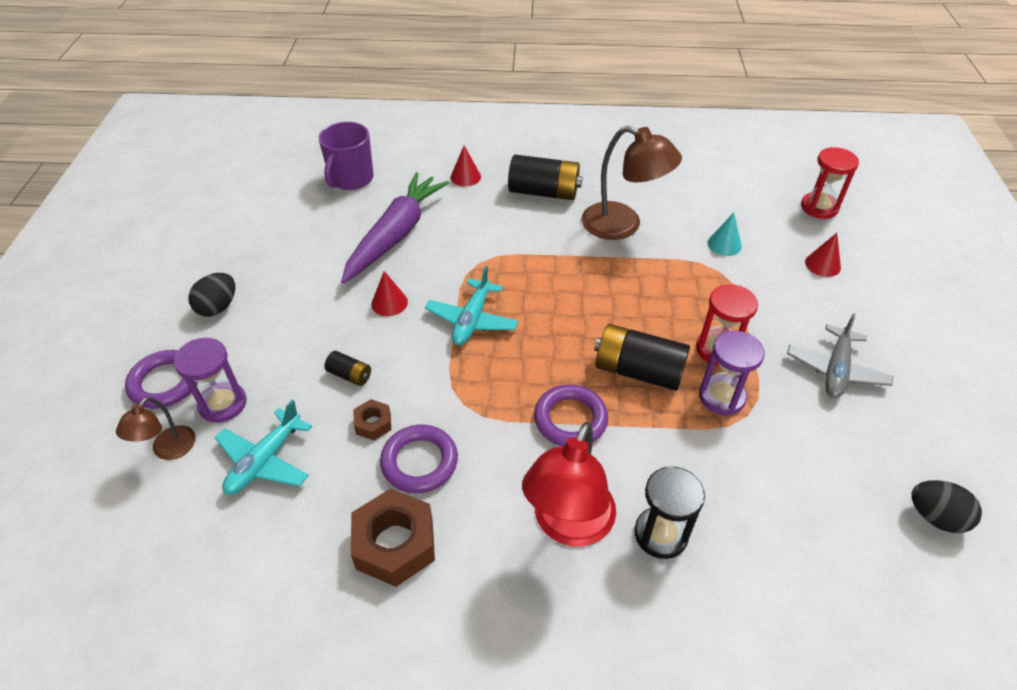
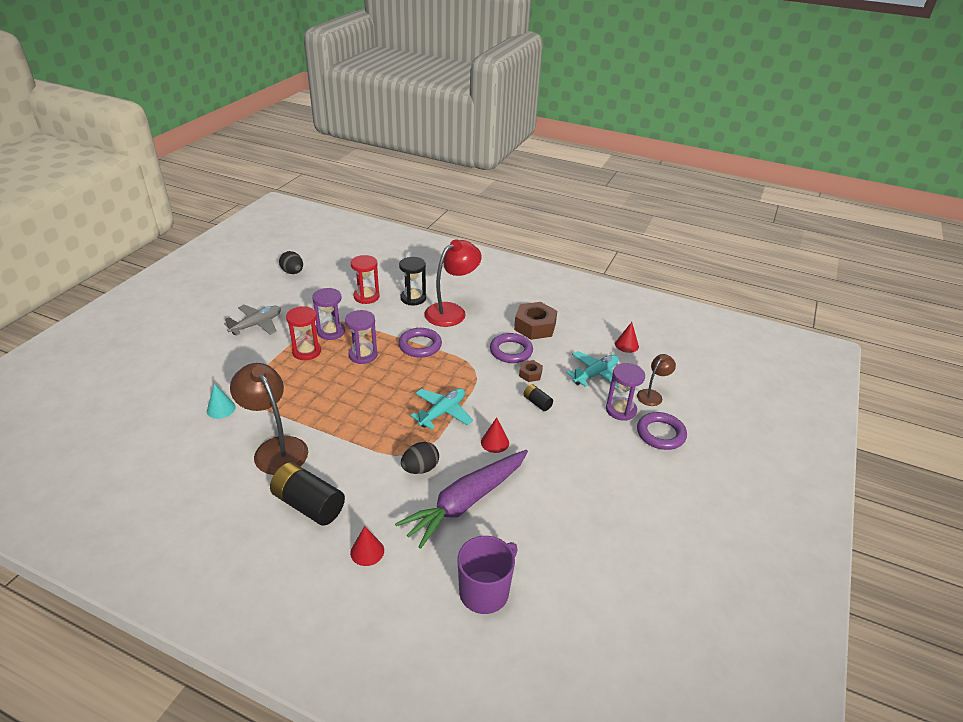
camera: 160 degrees left, 10 degrees down
(218, 307) = (627, 479): black egg -> black egg (420, 469)
(638, 371) = (363, 355): black battery -> purple hourglass
(819, 207) = (112, 414): red hourglass -> red hourglass (366, 297)
(822, 264) = (177, 375): red cone -> red cone (626, 345)

